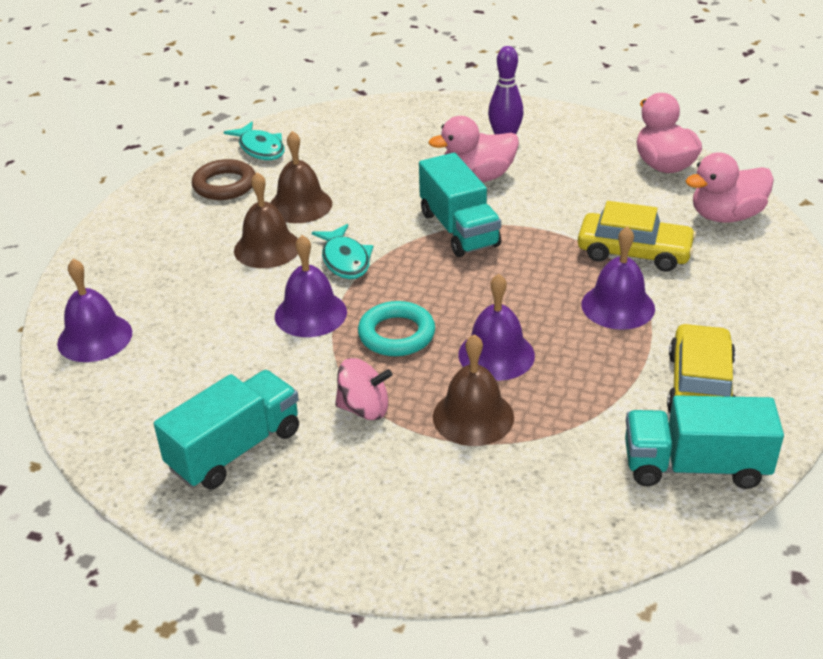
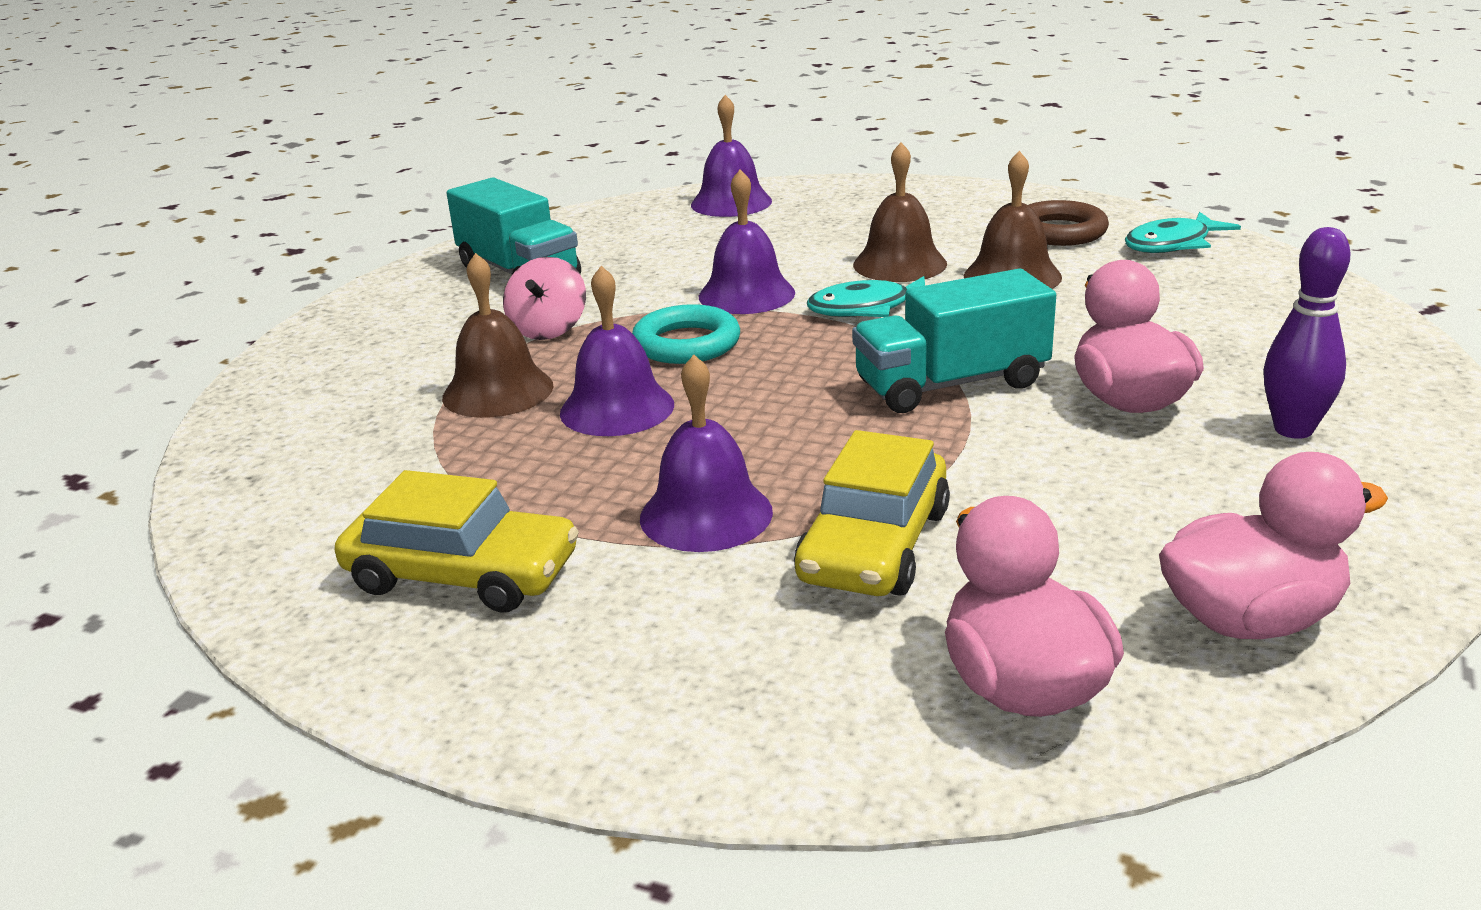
camera: 95 degrees right, 10 degrees down
(695, 466) = (296, 548): turquoise truck -> none

